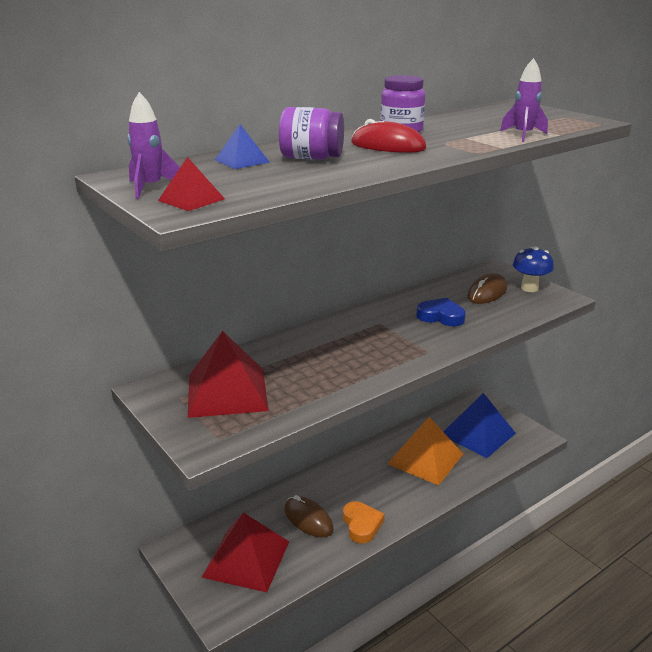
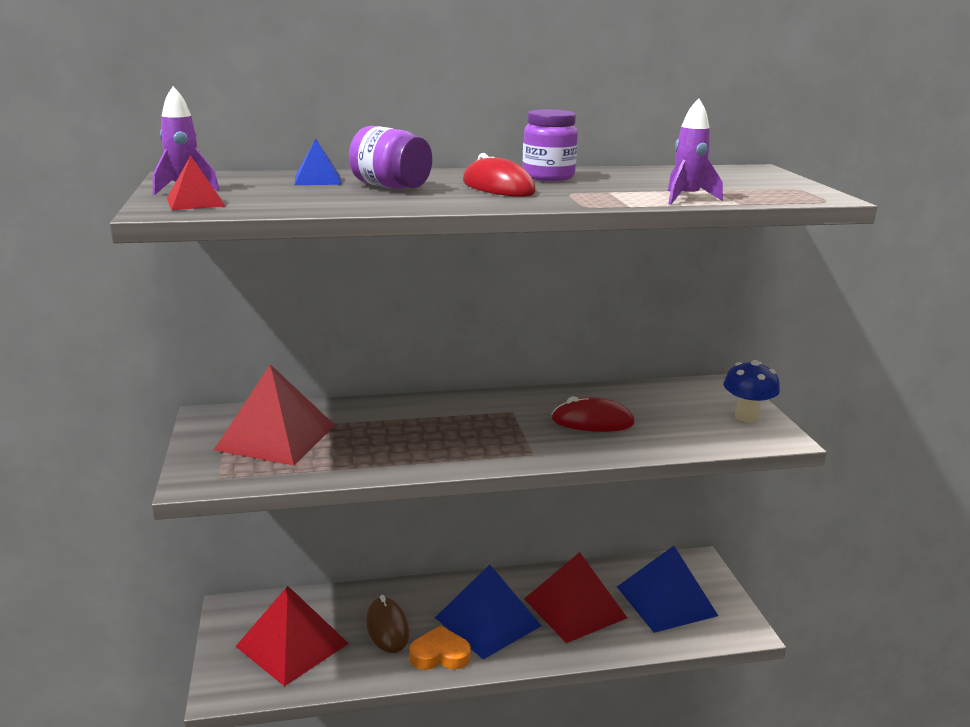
camera: 25 degrees right, 5 degrees down
(361, 525) = (440, 654): orange heart -> orange heart turned 105 degrees counterclockwise
(375, 488) = (488, 621): none -> blue pyramid
(425, 458) = (575, 608): orange pyramid -> red pyramid
(441, 316) = (592, 421): blue heart -> red mouse
(487, 293) = (682, 409): brown mouse -> none

